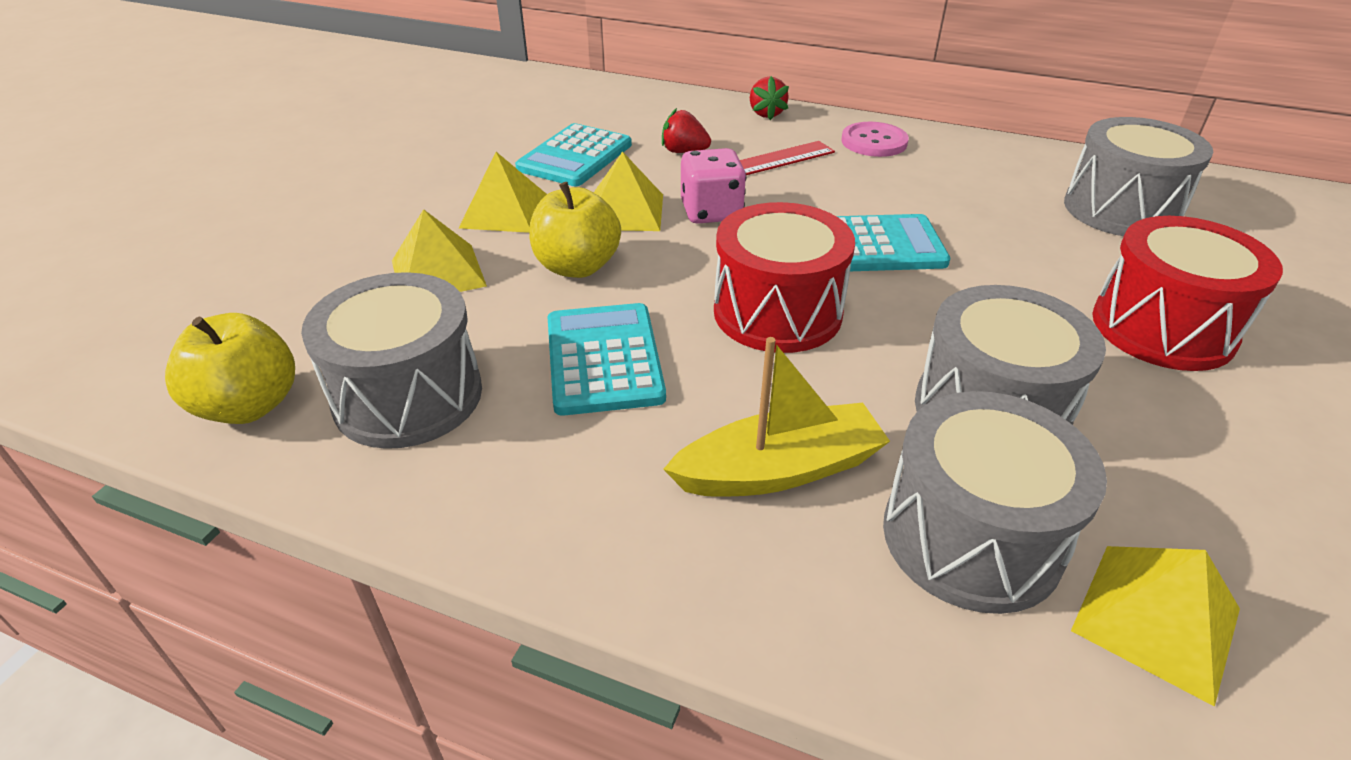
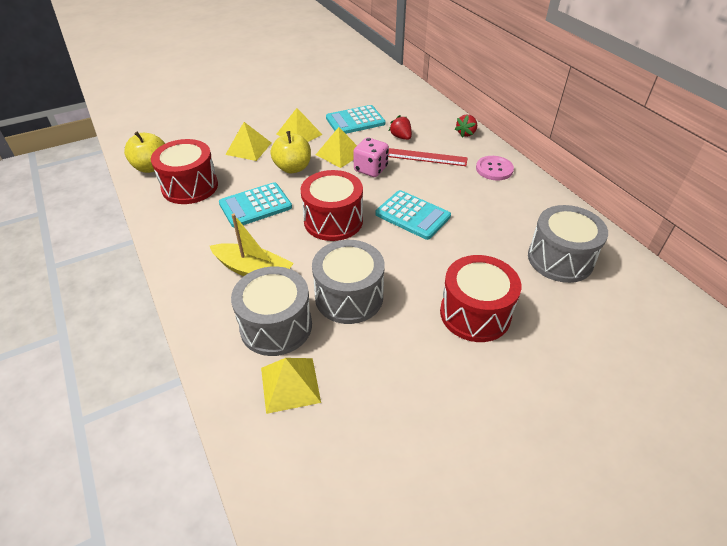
camera: 40 degrees right, 5 degrees up
(408, 396) = (190, 187): grey drum -> red drum
(604, 359) = (255, 205): turquoise calculator -> turquoise calculator turned 150 degrees counterclockwise

